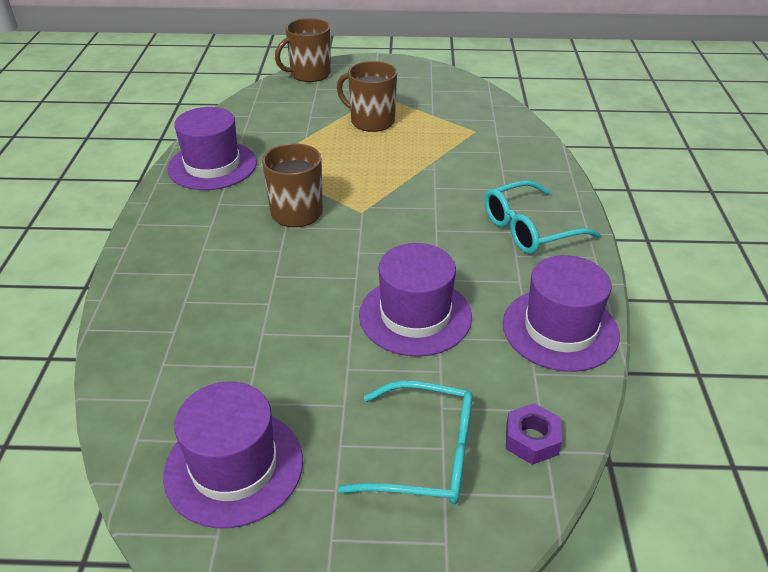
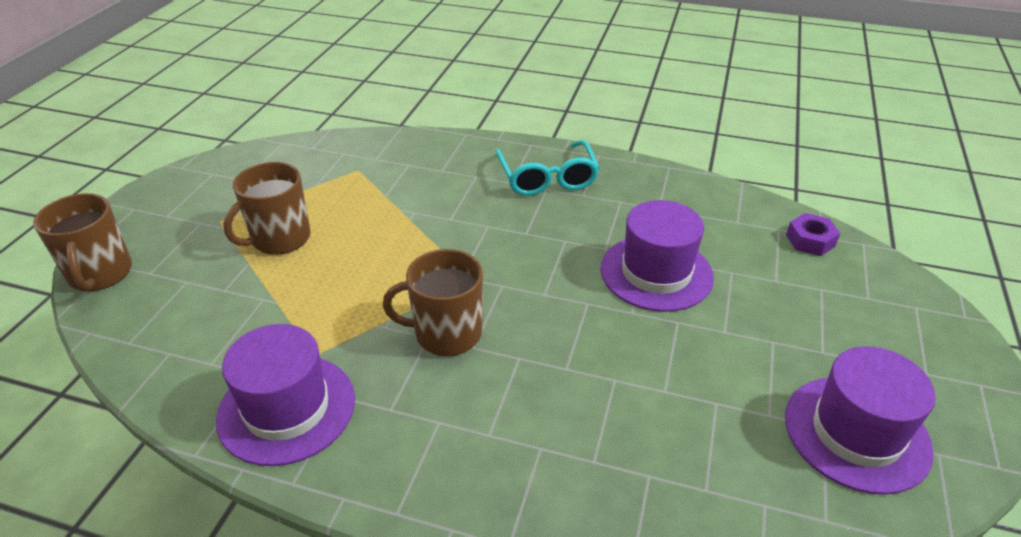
camera: 75 degrees left, 0 degrees up
(425, 455) = (830, 300): turquoise glasses -> none
(560, 329) = (687, 196): purple hat -> none

